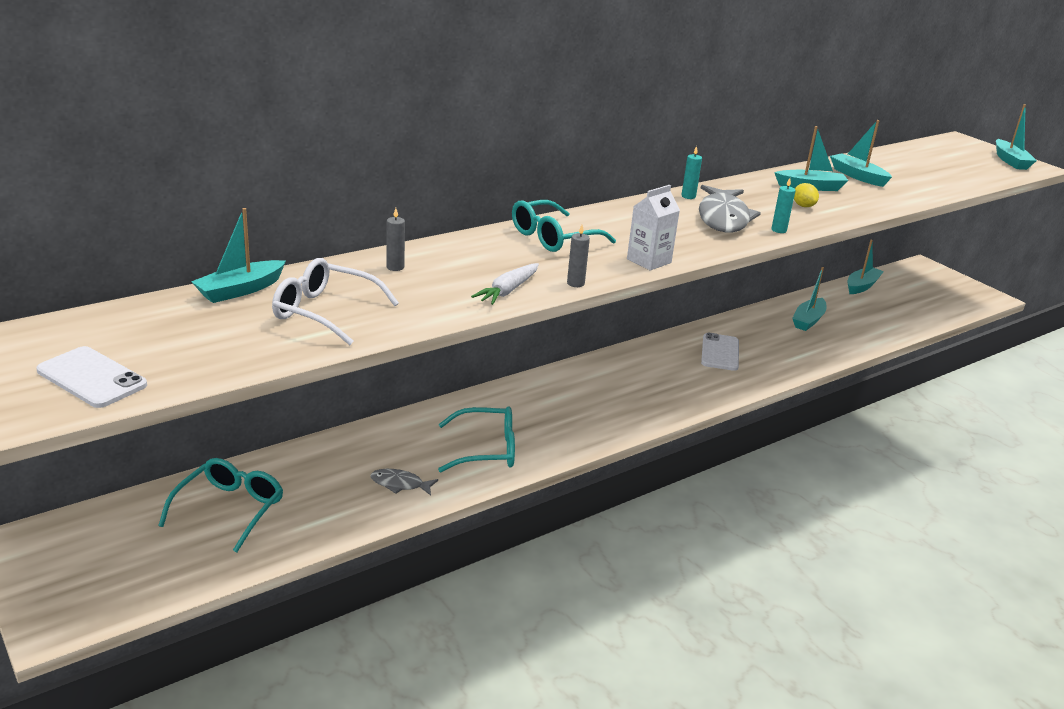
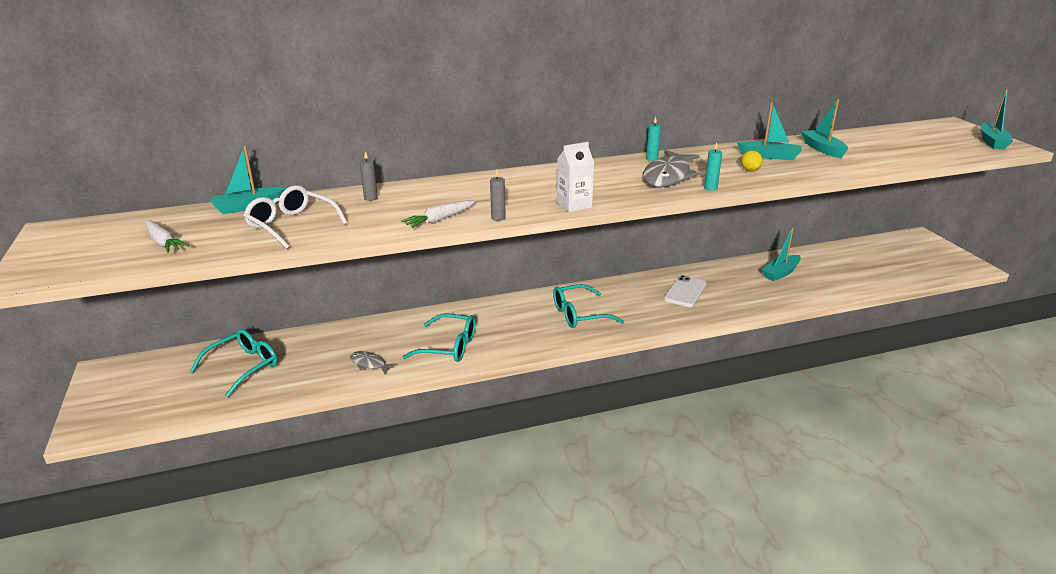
camera: 20 degrees right, 0 degrees up
(92, 378) = (99, 256): white phone -> none
(168, 350) = (163, 242): none -> white carrot
(553, 238) = (510, 184): turquoise glasses -> turquoise glasses (579, 314)
(862, 286) = (848, 249): turquoise boat -> none

